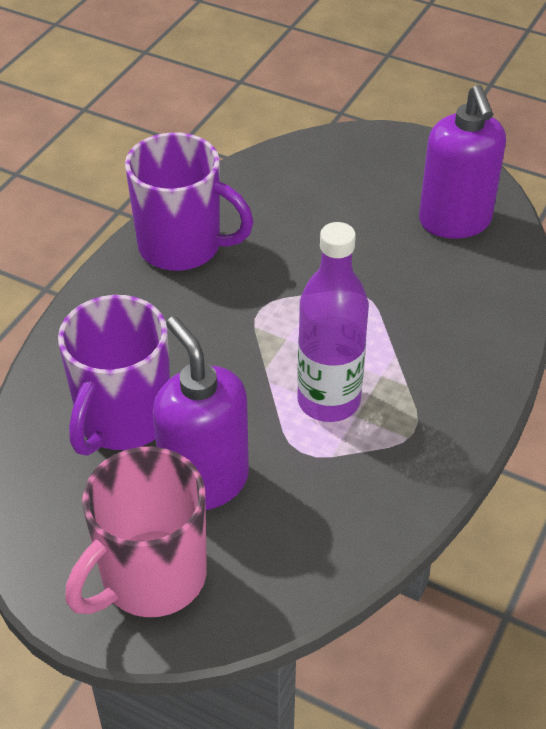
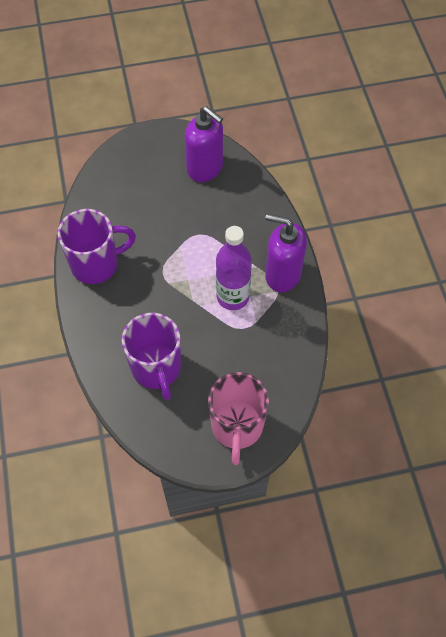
camera: 40 degrees left, 15 degrees up
(205, 481) = (218, 370): purple soap dispenser -> purple soap dispenser (282, 275)

